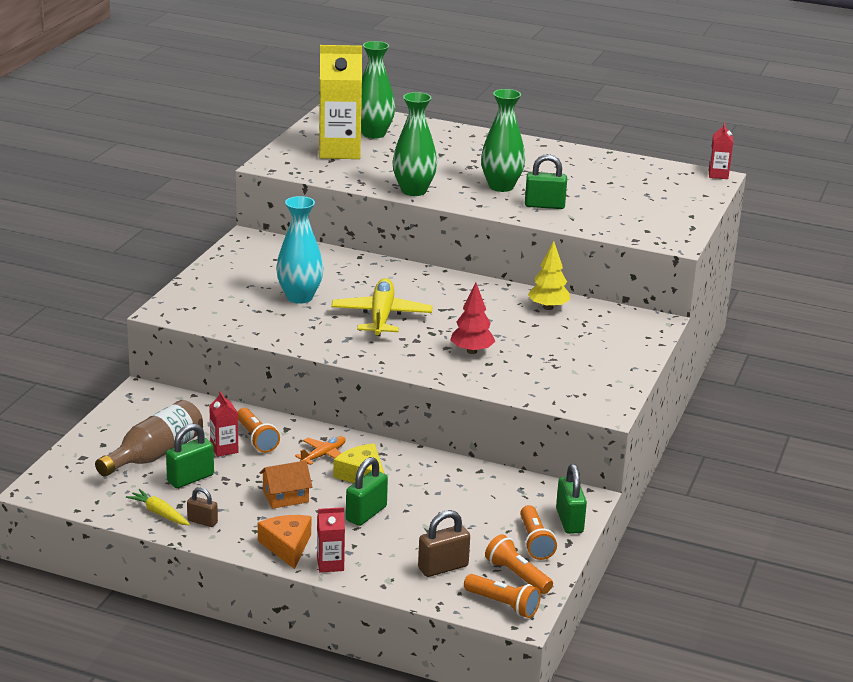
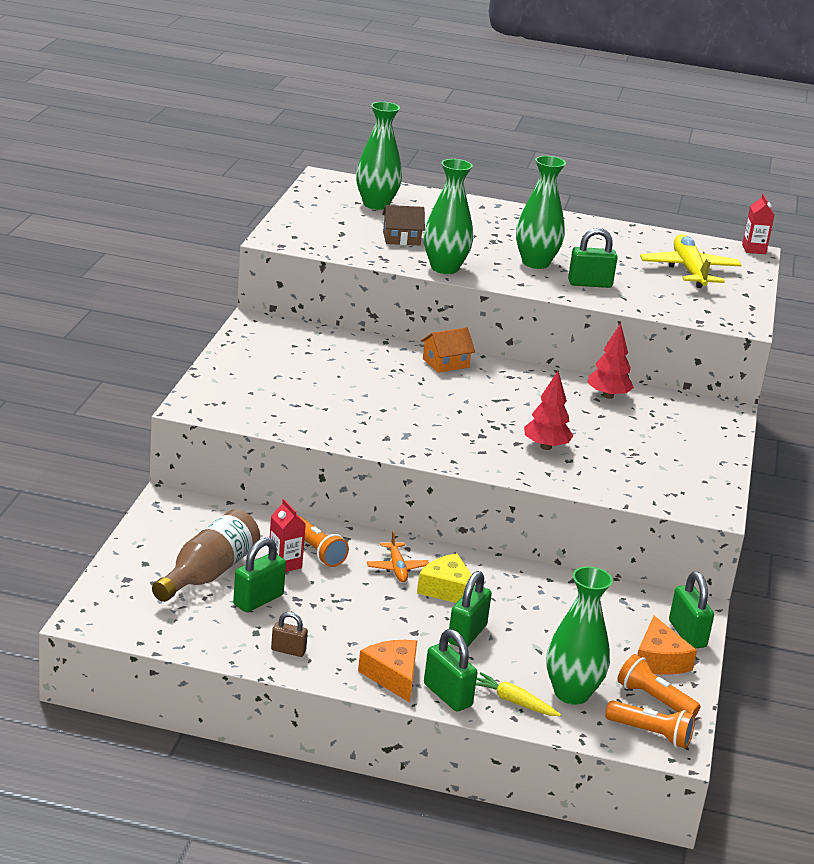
camera: 10 degrees left, 0 degrees up
(159, 513) = (236, 643): yellow carrot -> yellow carrot (513, 702)
(285, 496) = (371, 617): orange house -> orange house (445, 363)
(299, 297) = (337, 389): turquoise vase -> none
(323, 455) = (397, 568): orange plane -> orange plane turned 135 degrees clockwise
(330, 564) = (447, 695): red carton -> green padlock
(339, 151) = (346, 224): yellow carton -> none
(381, 317) = (434, 409): yellow plane -> yellow plane (689, 271)
(384, 164) = (401, 238): none -> brown house
(443, 567) = (571, 693): brown padlock -> green vase
(535, 542) = (659, 660): orange flashlight -> orange cheese
(548, 307) = (608, 396): yellow tree -> red tree

